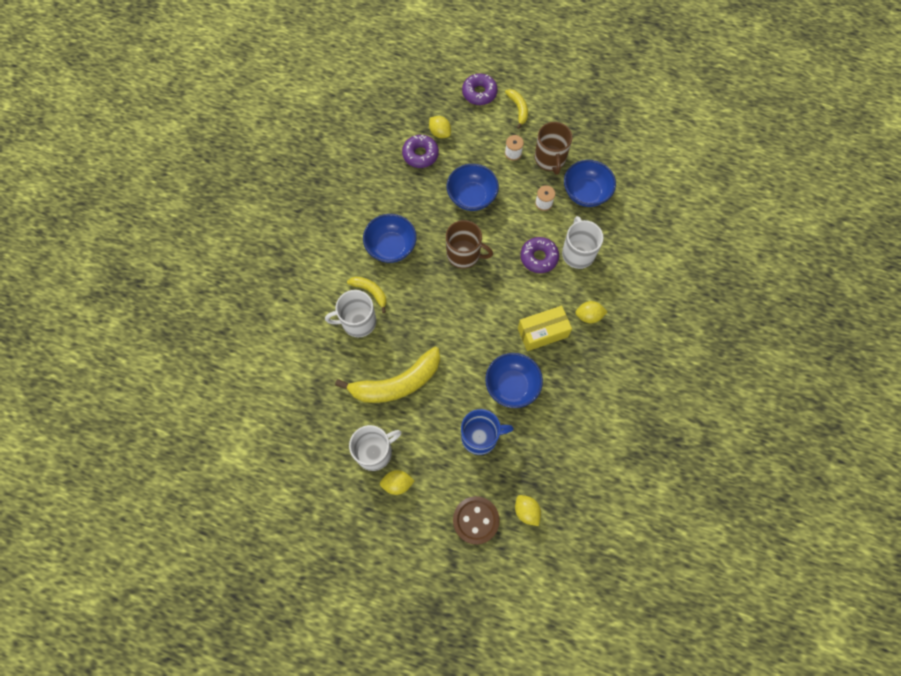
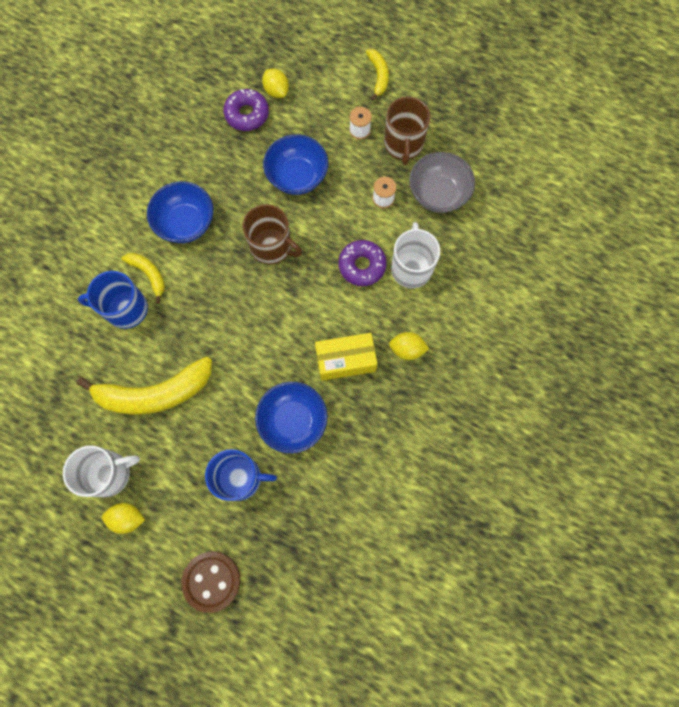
camera: 10 degrees right, 5 degrees up
(358, 322) = (125, 309): white mug -> blue mug
(479, 93) = (335, 49): purple donut -> none
(526, 511) = (275, 581): yellow lemon -> none
(586, 193) = (438, 194): blue bowl -> grey bowl

